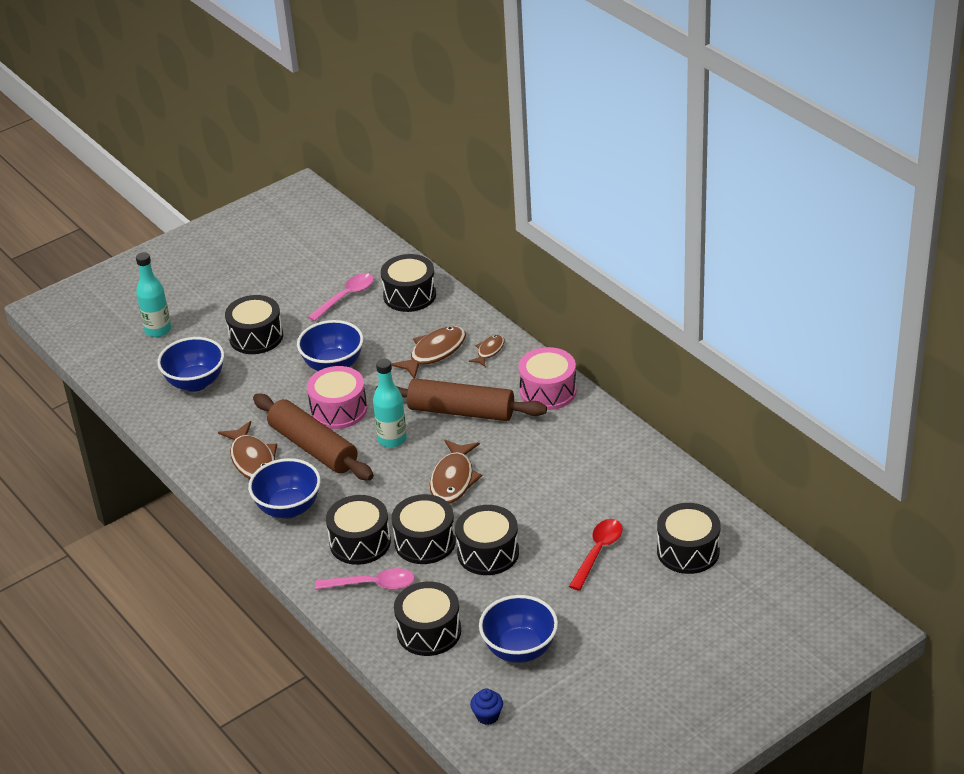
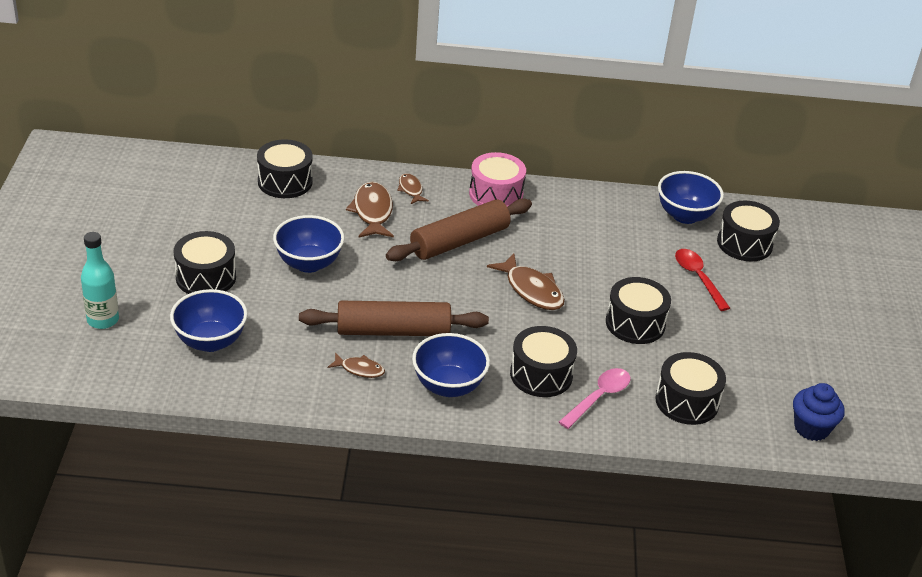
camera: 55 degrees left, 0 degrees up
(252, 459) = (359, 369): brown fish -> brown fish, size x0.57
(338, 410) = (367, 292): pink drum -> none
(346, 297) = (234, 209): pink spoon -> none
(392, 439) = (443, 289): turquoise bottle -> none
(425, 542) = (584, 344): black drum -> none
(487, 716) = (811, 428): blue cupcake -> blue cupcake, size x1.62
(519, 649) = (757, 371): blue bowl -> blue bowl (685, 215)

